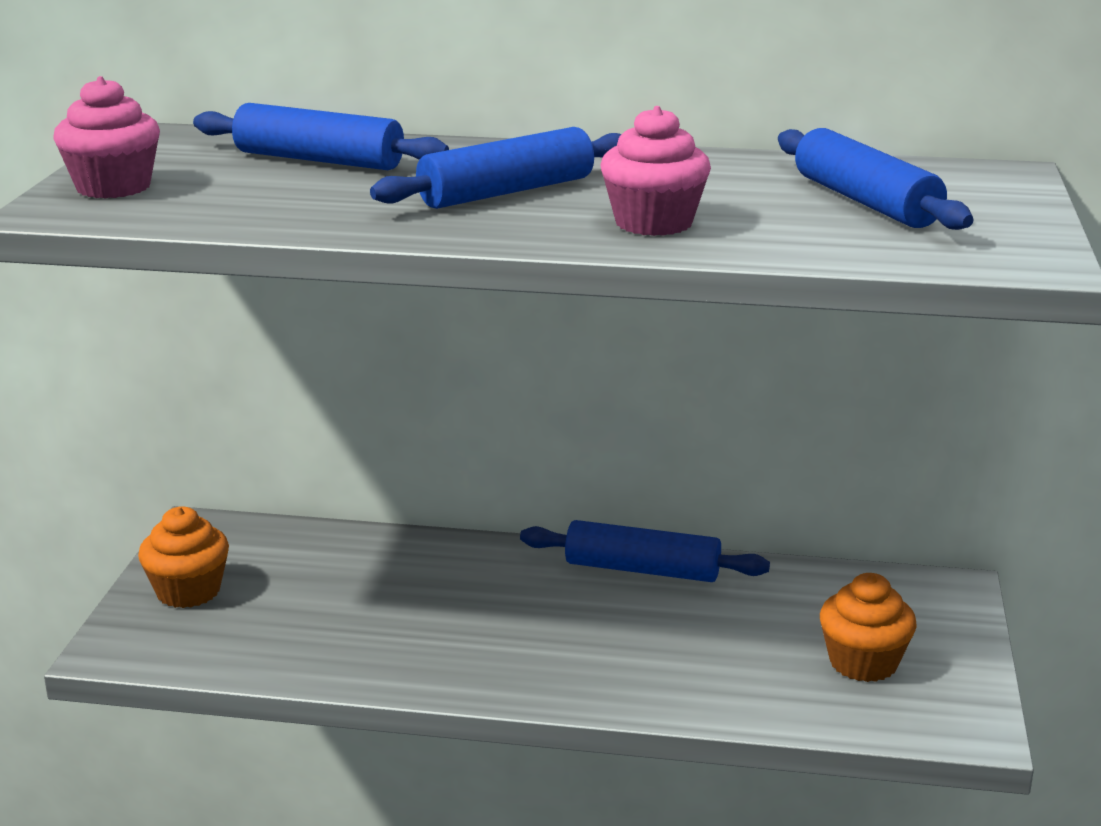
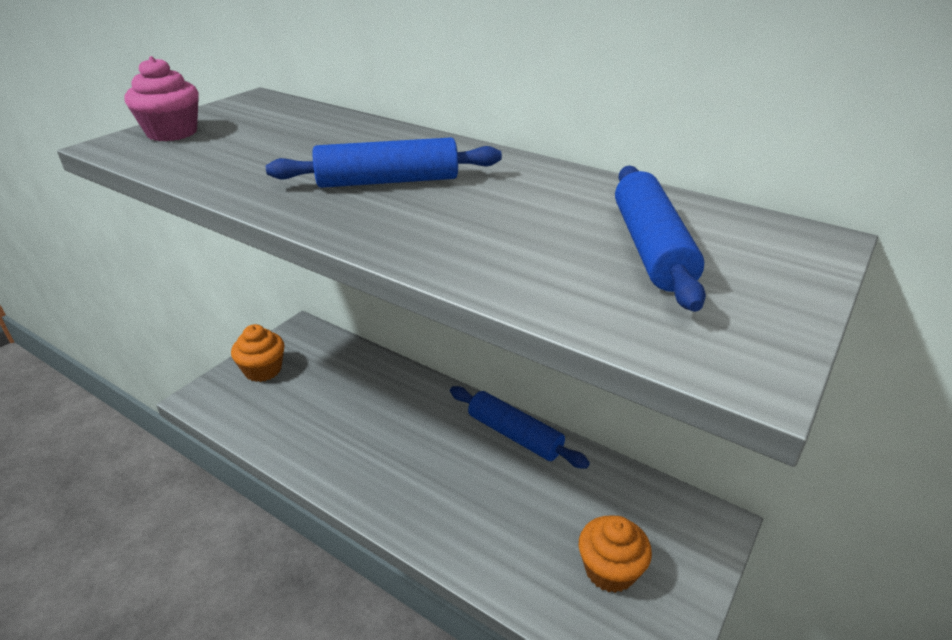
camera: 25 degrees right, 10 degrees up
(319, 160) = (312, 132): blue rolling pin -> none
(653, 223) = (451, 234): pink cupcake -> none

